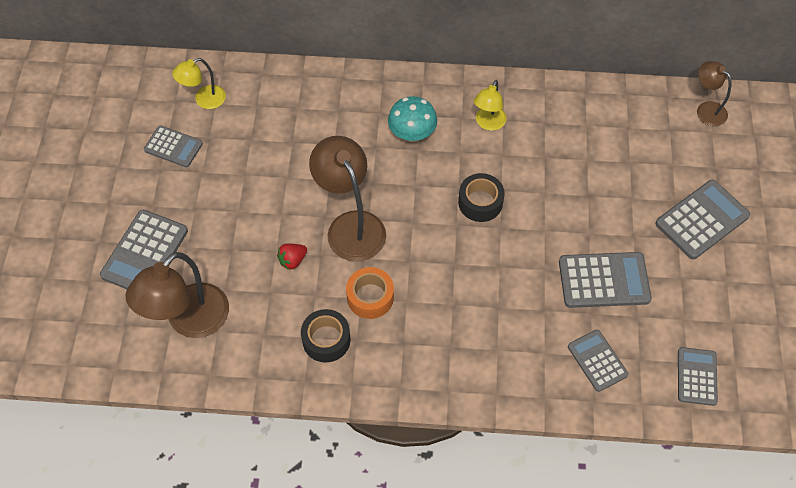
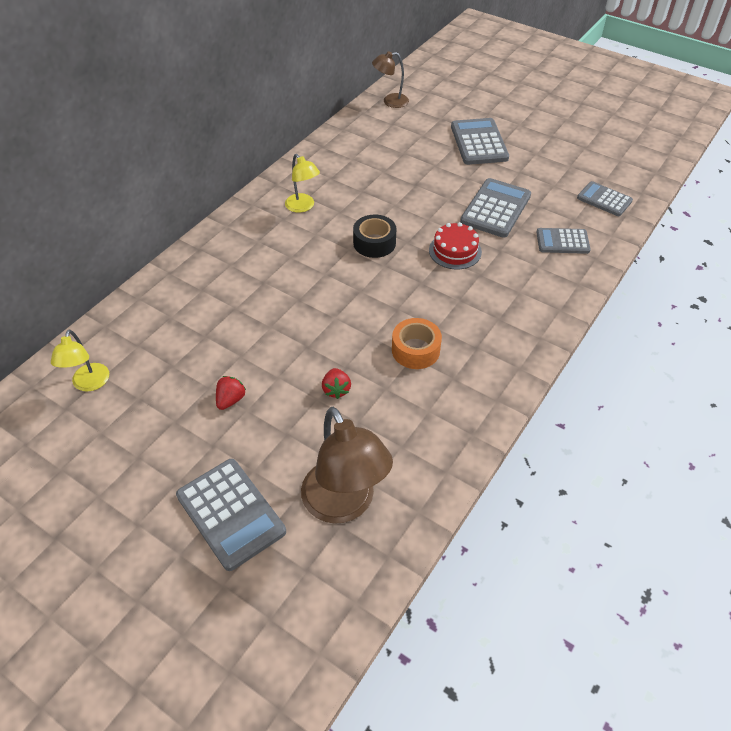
camera: 60 degrees left, 10 degrees down
(173, 147) = (121, 433): grey calculator -> none
(241, 195) = (231, 400): none -> red strawberry
(326, 340) = (439, 400): black tape -> none
(351, 225) = (331, 332): brown lamp -> none
(412, 134) = (271, 254): turquoise mushroom -> none
(516, 272) = (455, 251): none -> red cake

